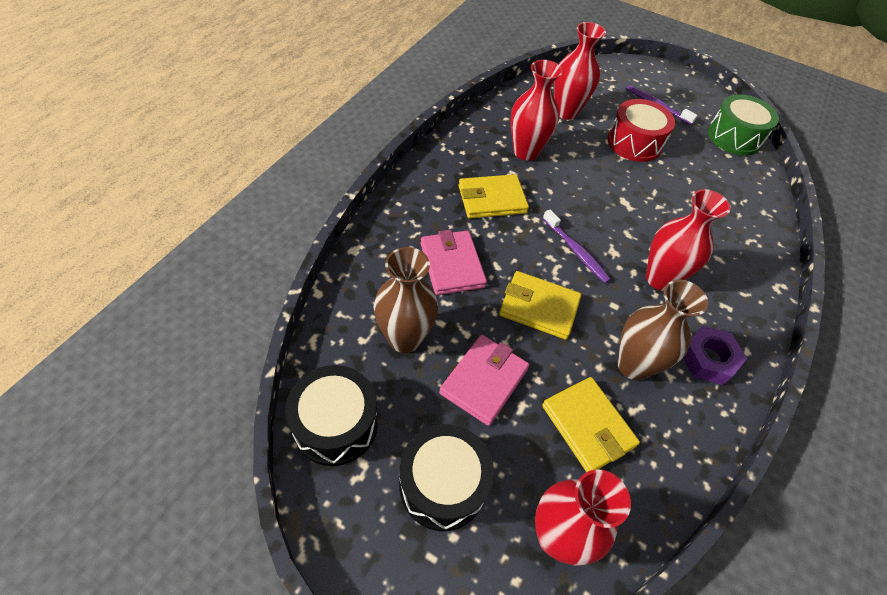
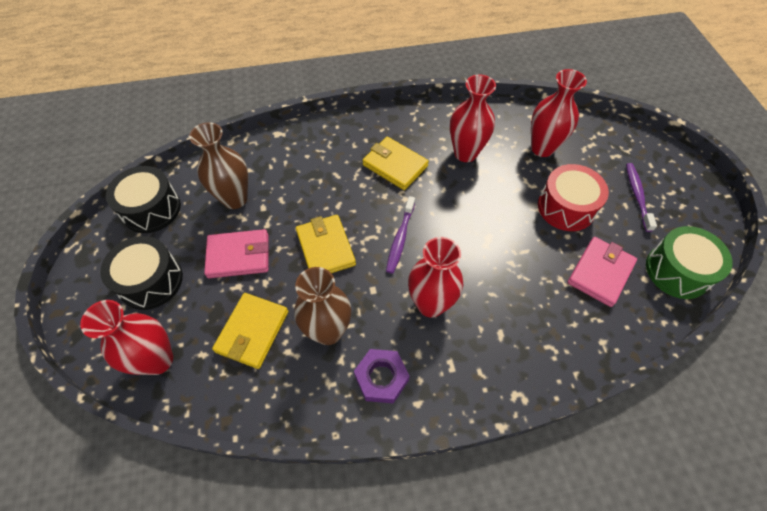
camera: 55 degrees right, 5 degrees up
(452, 265) = (314, 183): pink wallet -> pink wallet (600, 273)

